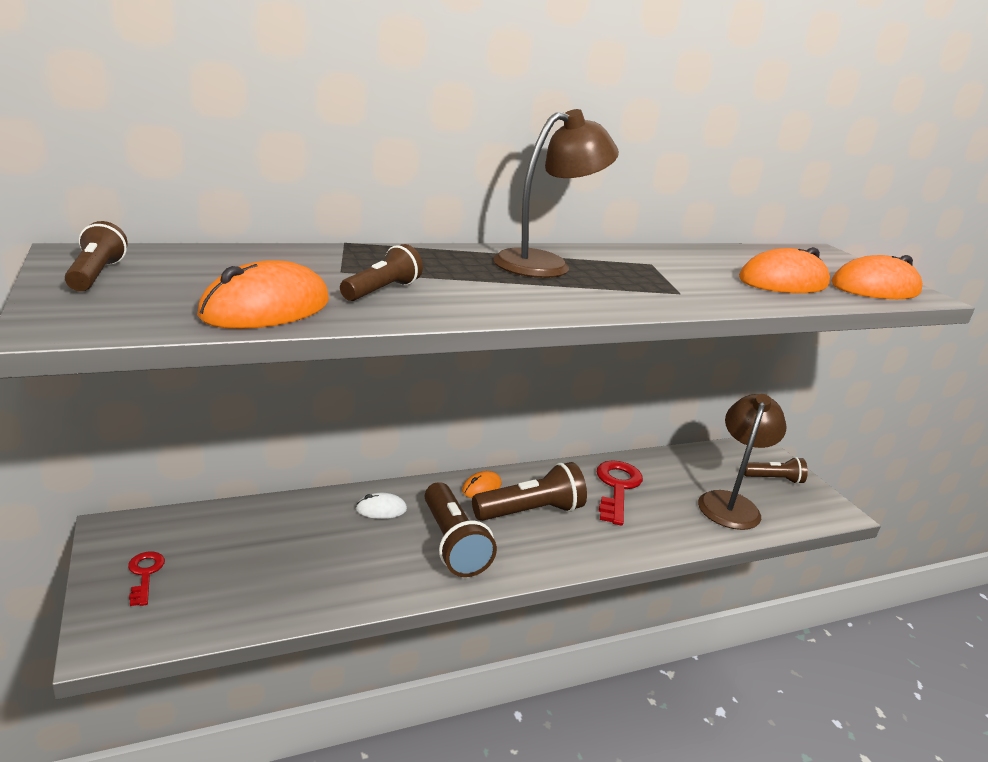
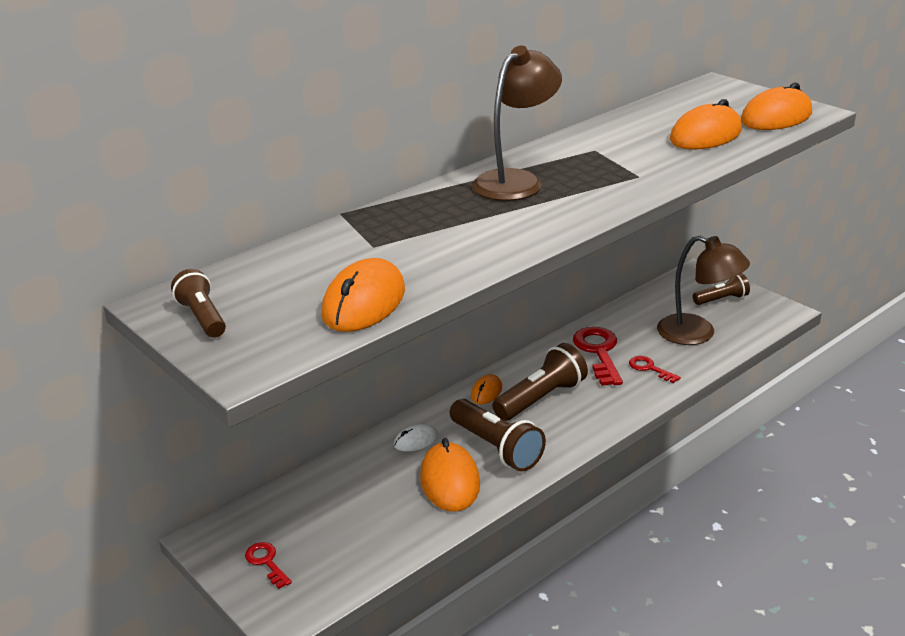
camera: 15 degrees left, 5 degrees up
(382, 291) = (425, 255): brown flashlight -> none
(382, 560) = (449, 481): none -> orange mouse
(660, 520) = (649, 368): none -> red key
(730, 503) = (697, 334): brown lamp -> brown lamp turned 120 degrees clockwise

